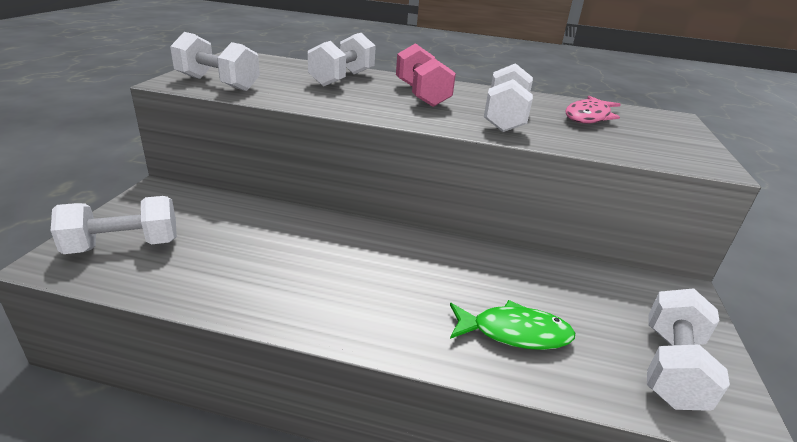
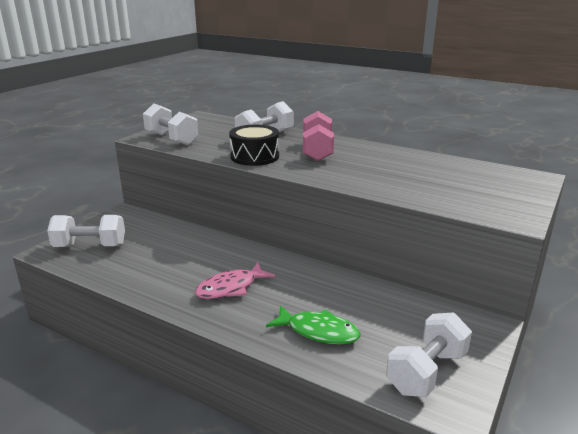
camera: 20 degrees right, 5 degrees down
(350, 103) = (254, 156): none -> black drum
(504, 118) = (368, 172): white dumbbell -> none
(588, 117) = (447, 174): pink fish -> pink fish (230, 288)

